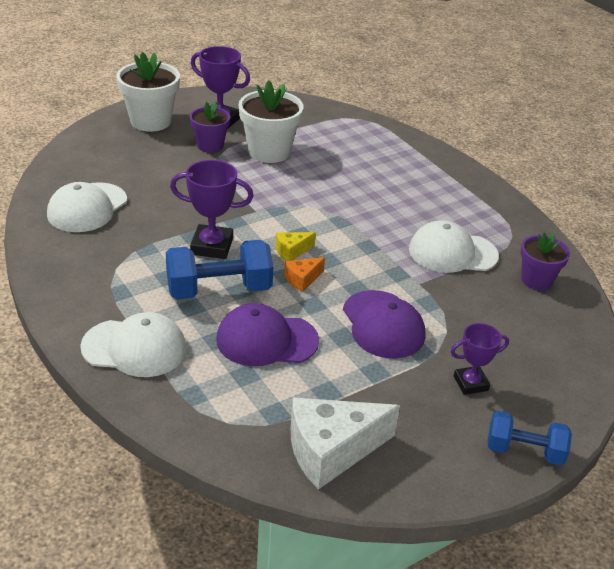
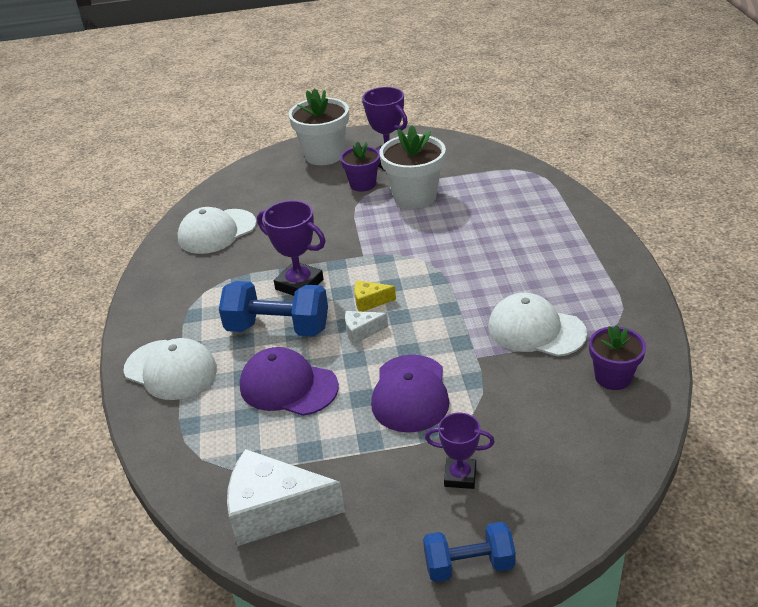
camera: 30 degrees right, 0 degrees up
(302, 279) = (361, 332): orange cheese -> white cheese
(524, 451) = (469, 565): blue dumbbell -> blue dumbbell turned 45 degrees counterclockwise

